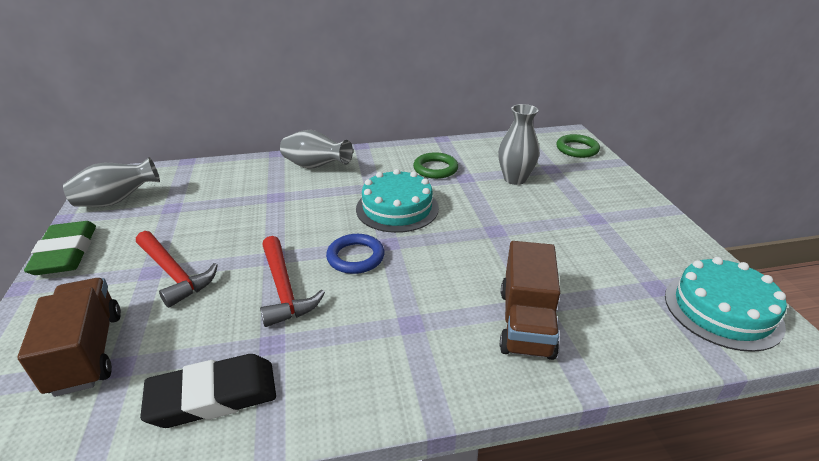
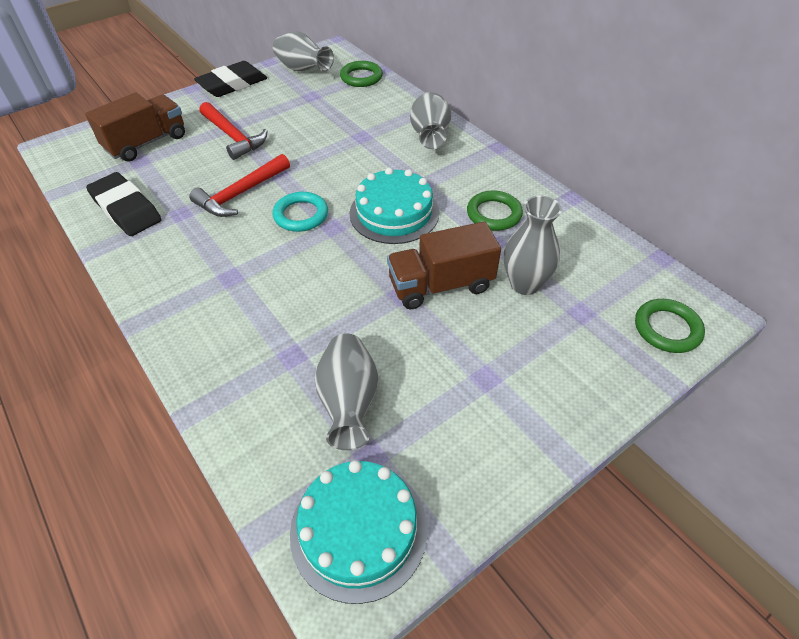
camera: 65 degrees right, 15 degrees up
(66, 253) = (232, 84): green eraser -> black eraser
(174, 274) = (233, 137): red hammer -> red hammer turned 60 degrees counterclockwise
(183, 174) = (361, 77): none -> green ring
(355, 257) = (301, 215): blue ring -> turquoise ring
(526, 322) = (262, 351): brown truck -> brown truck (441, 285)
(600, 285) = (349, 402): none -> grey vase

